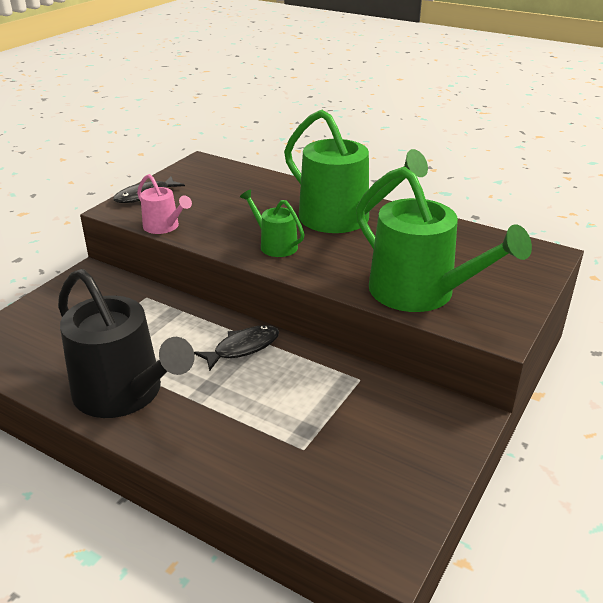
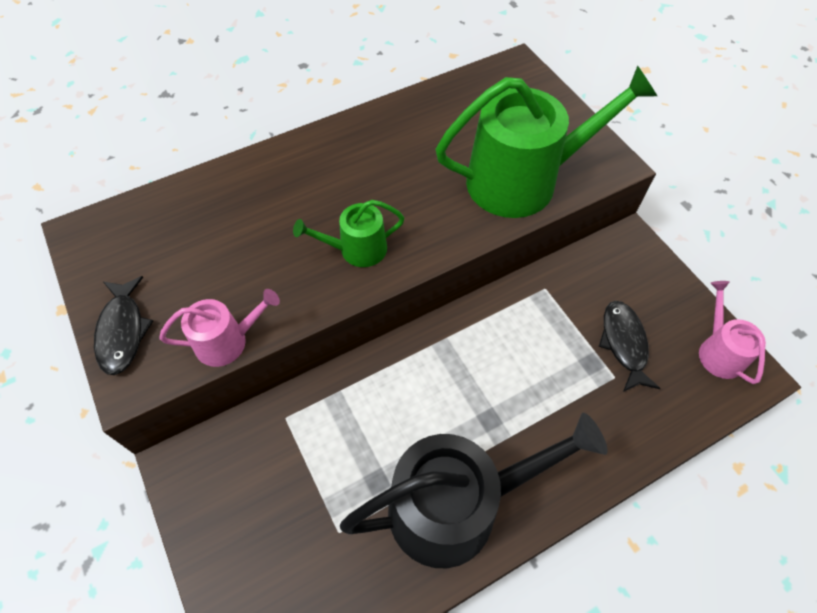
camera: 60 degrees left, 25 degrees up
(243, 348) = (444, 360): black fish -> black fish (624, 344)
(342, 219) = (347, 168): green watering can -> none
(395, 519) = (718, 351): none -> pink watering can

